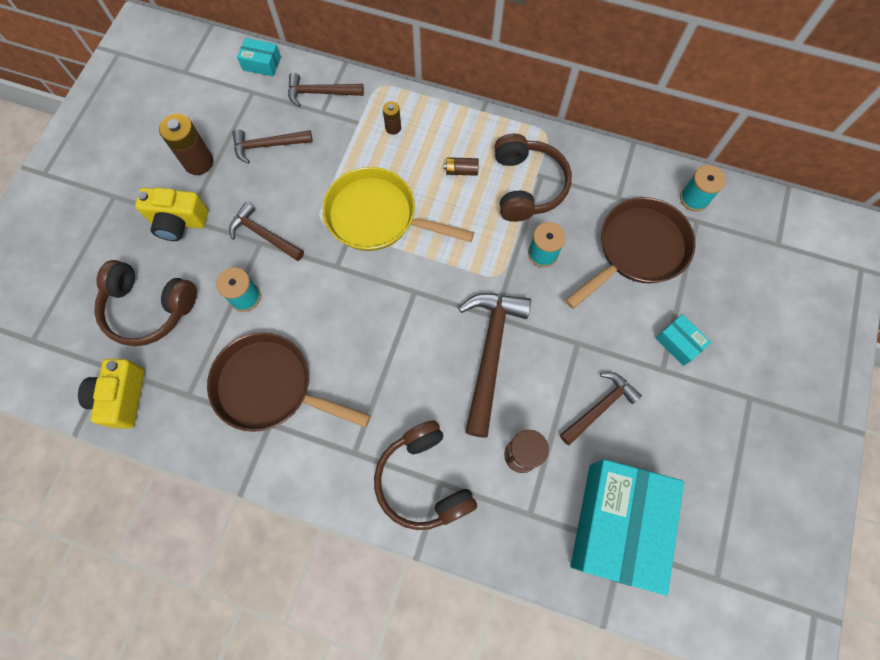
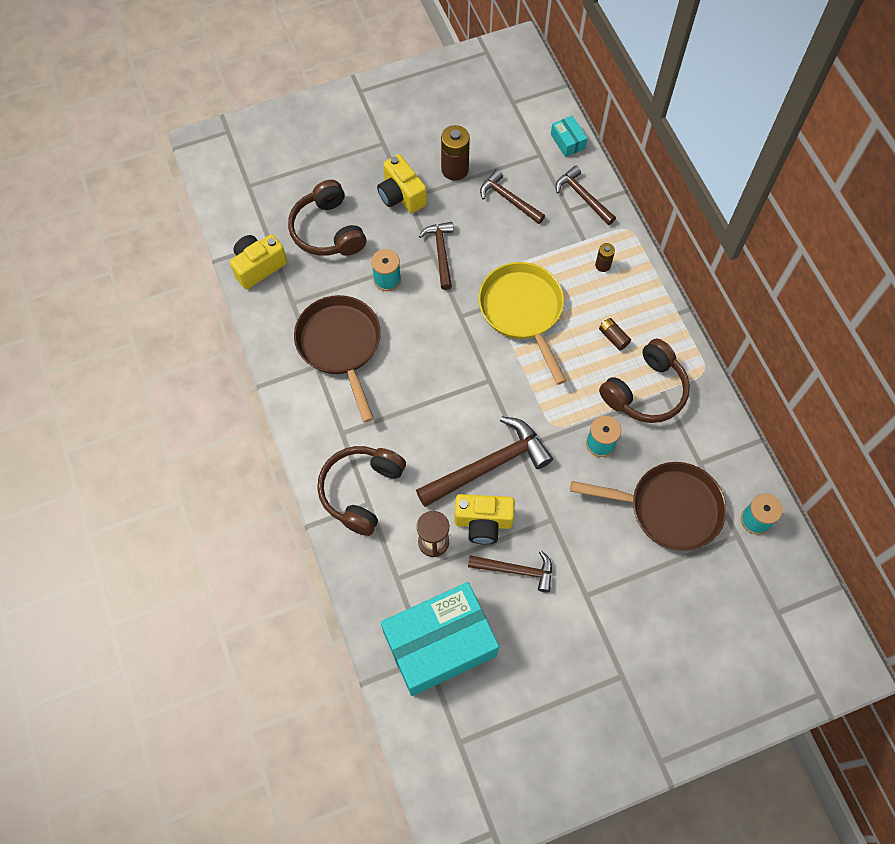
camera: 50 degrees right, 5 degrees down
(537, 399) = (483, 522): none -> yellow camera
(678, 343) = (618, 592): turquoise box -> none

